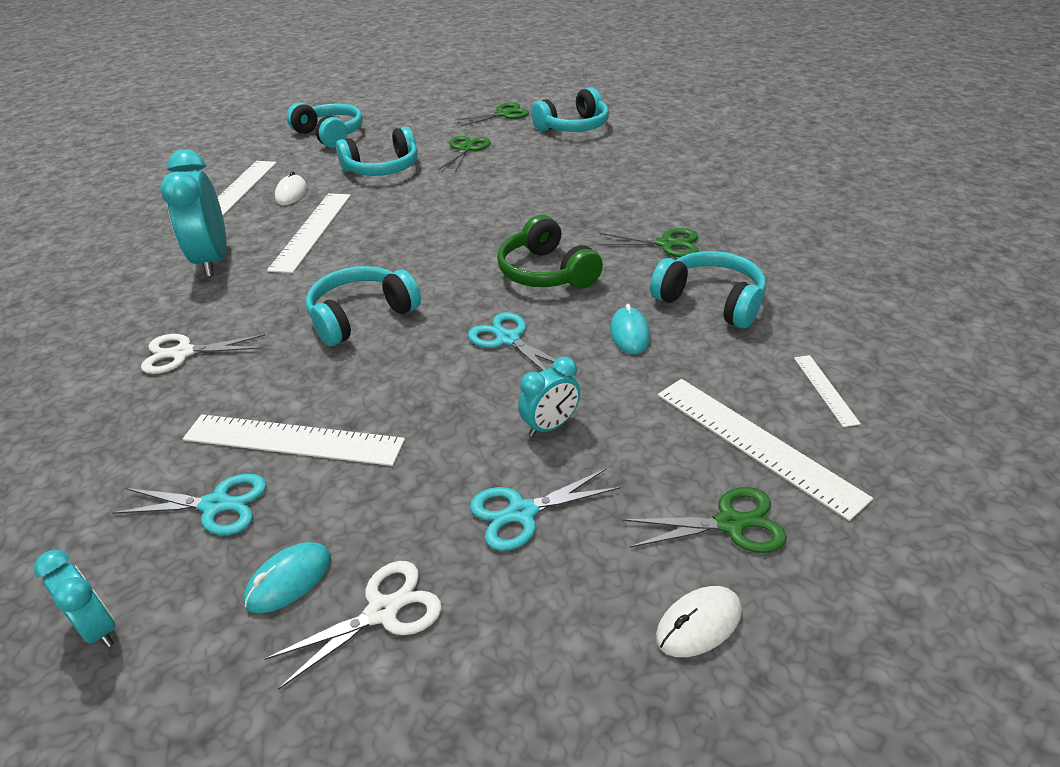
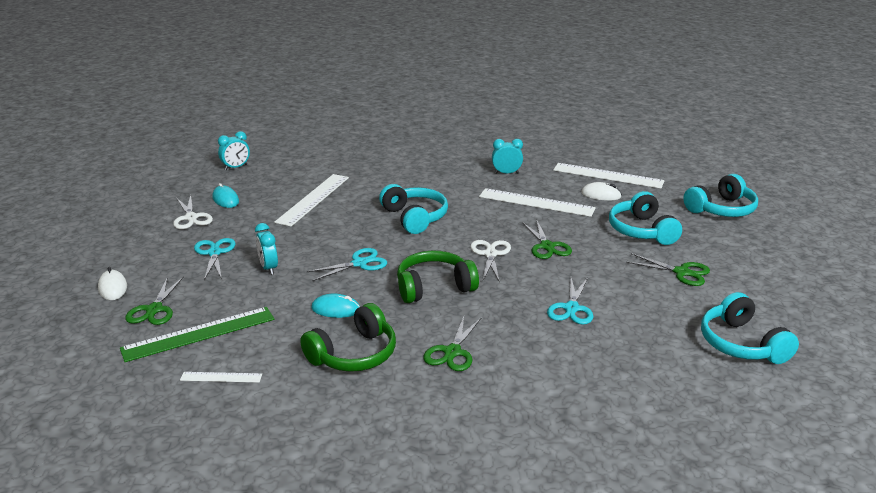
camera: 100 degrees right, 10 degrees down
(183, 353) = (407, 171): white scissors -> white scissors (490, 254)
(213, 261) = (506, 173): turquoise clock -> turquoise clock, size x0.54
(216, 505) = (282, 184): turquoise scissors -> turquoise scissors (571, 308)
(503, 114) = (781, 302): green scissors -> green scissors (547, 246)
(710, 301) = (354, 354): turquoise headphones -> green headphones
(756, 443) = (199, 334): white ruler -> green ruler

